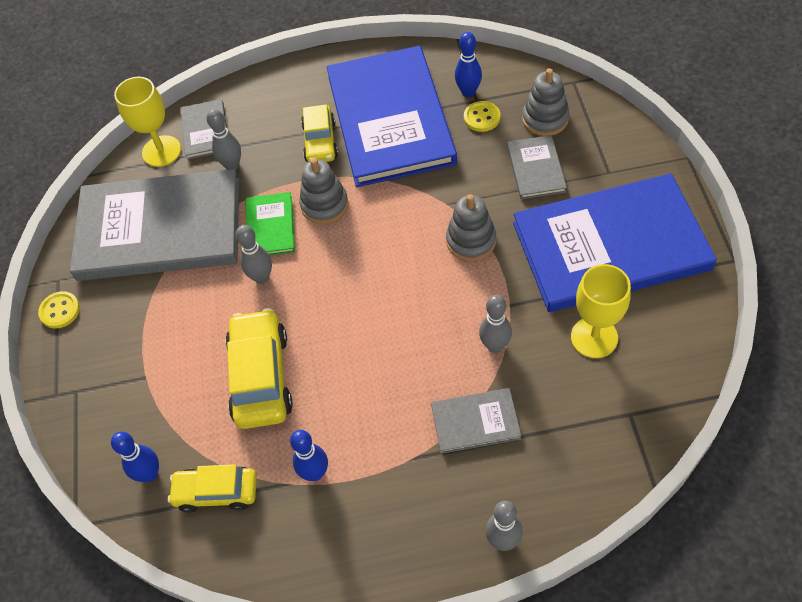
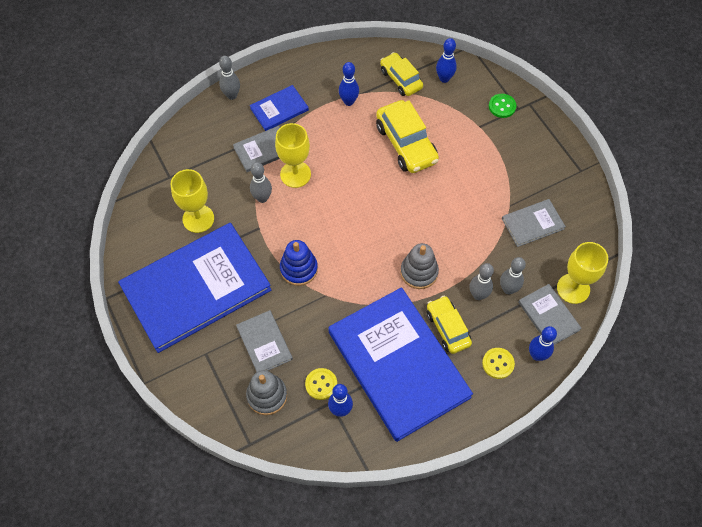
camera: 155 degrees right, 5 degrees up
(60, 311) = (564, 151): yellow button -> yellow button (498, 363)
(95, 401) = (502, 106): none -> green button
(159, 229) = (532, 224): grey book -> grey book, size x0.43
(216, 492) = (401, 79): yellow car -> yellow car turned 105 degrees counterclockwise
(240, 99) = (537, 355): none -> blue bowling pin
(261, 277) = (438, 206): grey bowling pin -> grey bowling pin (478, 295)
(270, 226) = (451, 245): green book -> none
(430, 489) = (279, 109): none -> blue book
(437, 370) = (295, 174): none -> yellow goblet
(471, 240) = (299, 269): grey stacking toy -> blue stacking toy

